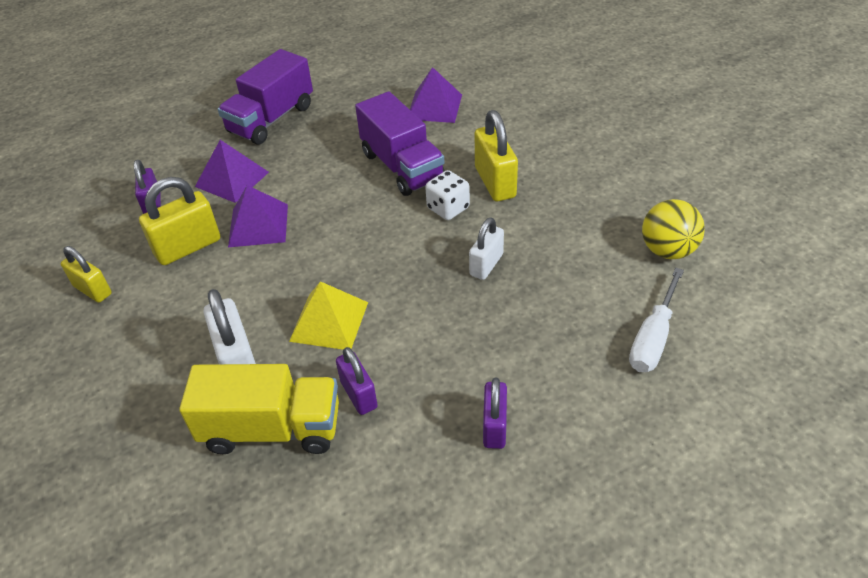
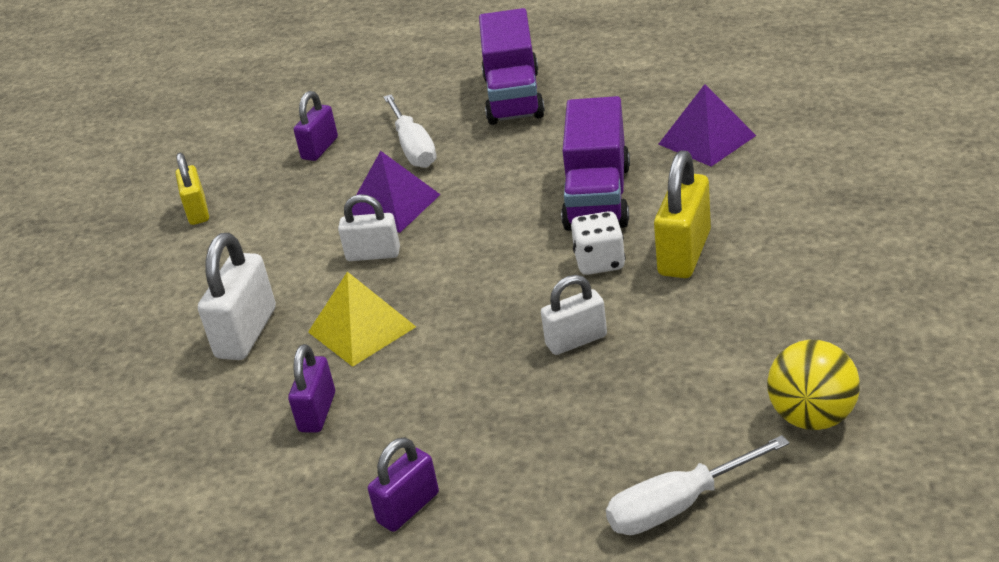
camera: 40 degrees right, 10 degrees down
(188, 247) = (310, 202): yellow padlock -> none
(232, 179) = (413, 148): purple pyramid -> white screwdriver
(271, 119) = (513, 97): purple truck -> purple truck turned 75 degrees counterclockwise
(272, 428) = (216, 405): yellow truck -> none
(281, 265) = (373, 254): none -> white padlock

